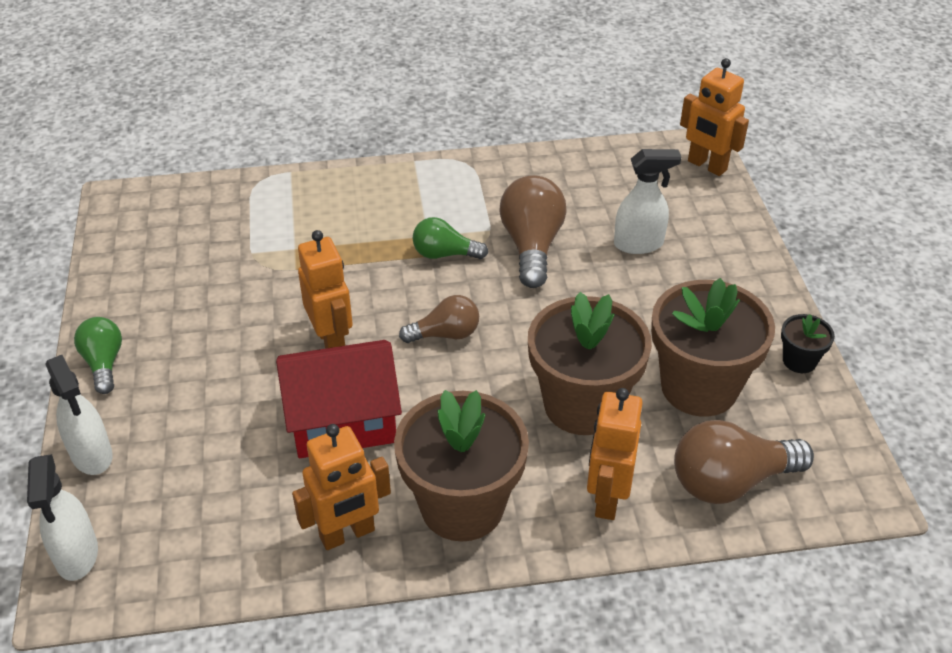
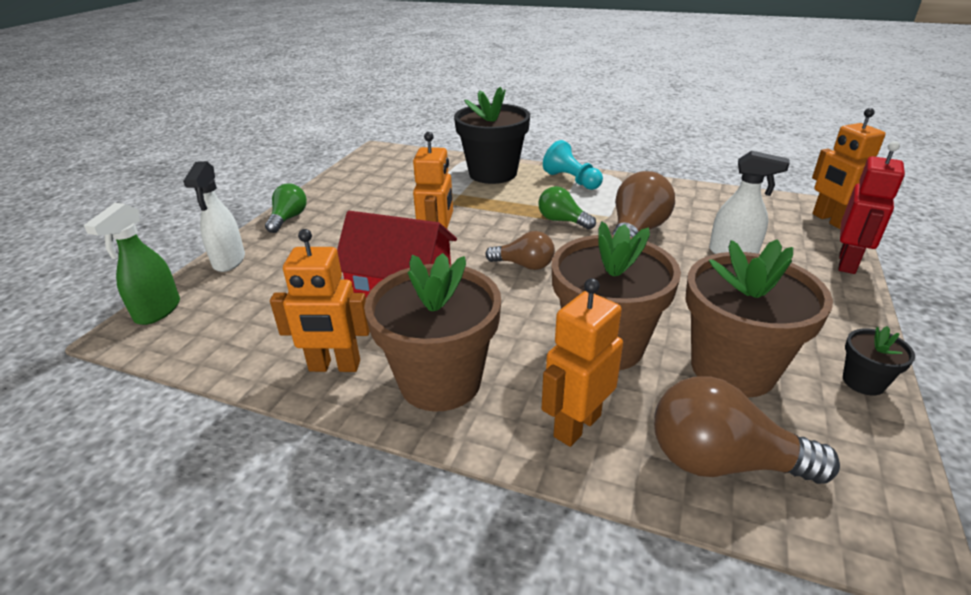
camera: 30 degrees right, 10 degrees down
(77, 555) = (157, 311): white spray bottle -> green spray bottle
(310, 199) = (493, 173): none -> black flower pot
(414, 183) = (571, 180): none -> turquoise pawn
(742, 223) = (847, 263): none -> red robot

